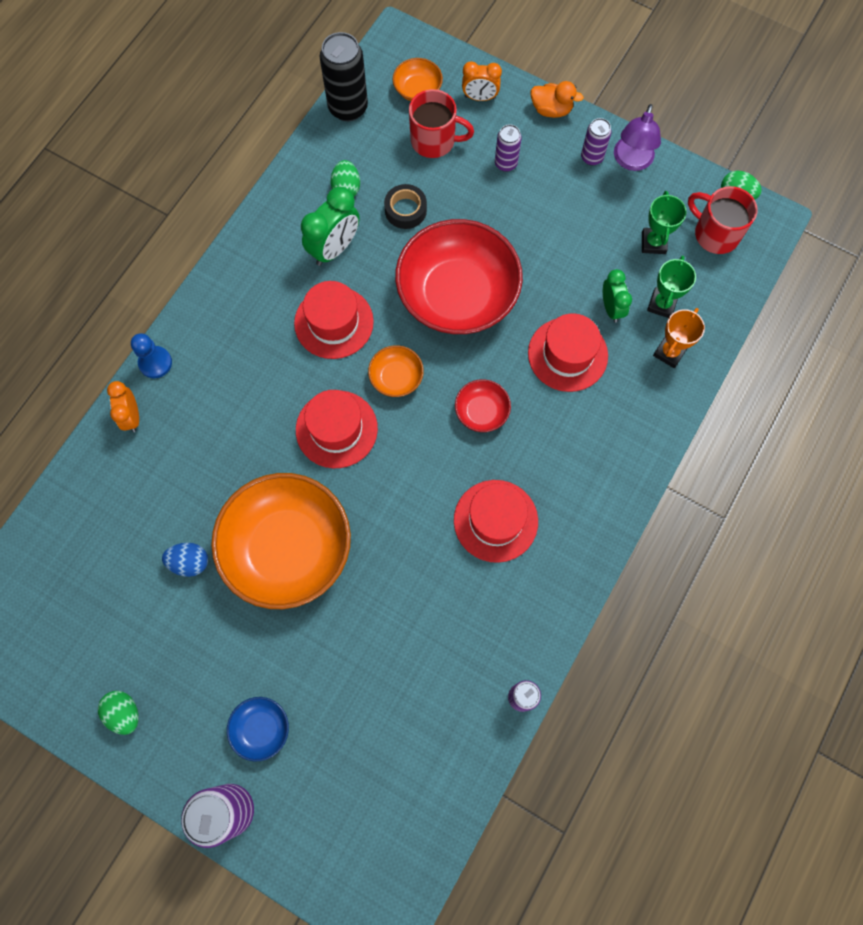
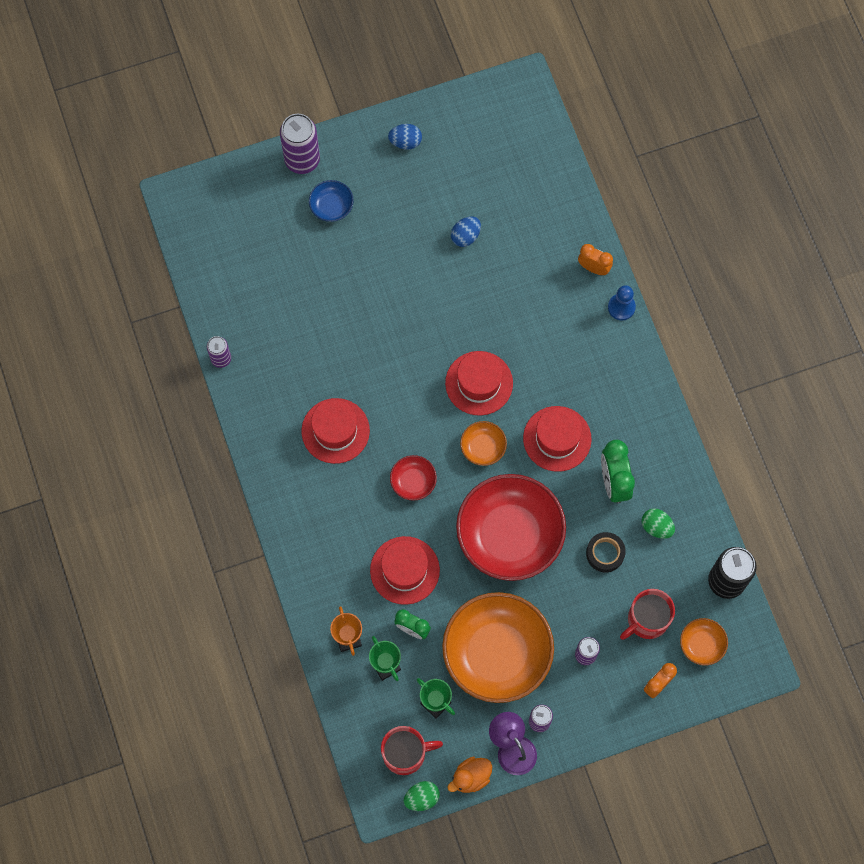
camera: 130 degrees right, 0 degrees up
(124, 713) = (405, 142): green egg -> blue egg
(287, 548) = (425, 297): orange bowl -> orange bowl (497, 653)
(551, 110) = (604, 728): orange duck -> orange duck (471, 777)

